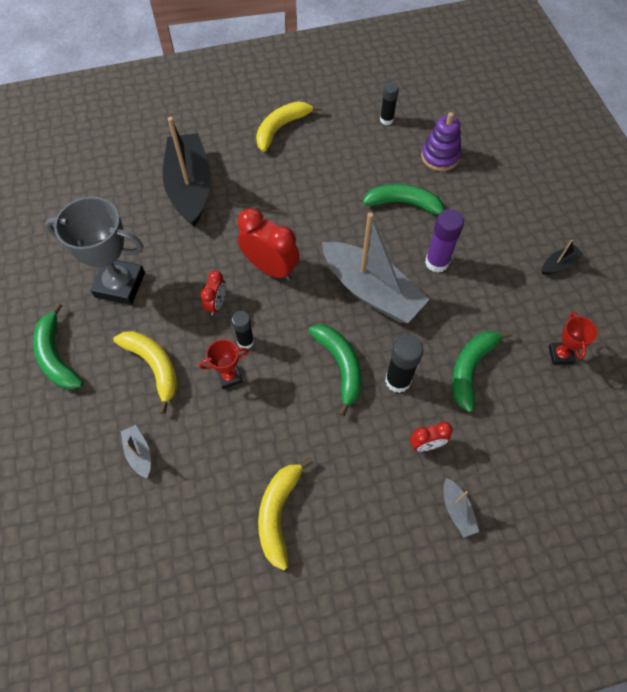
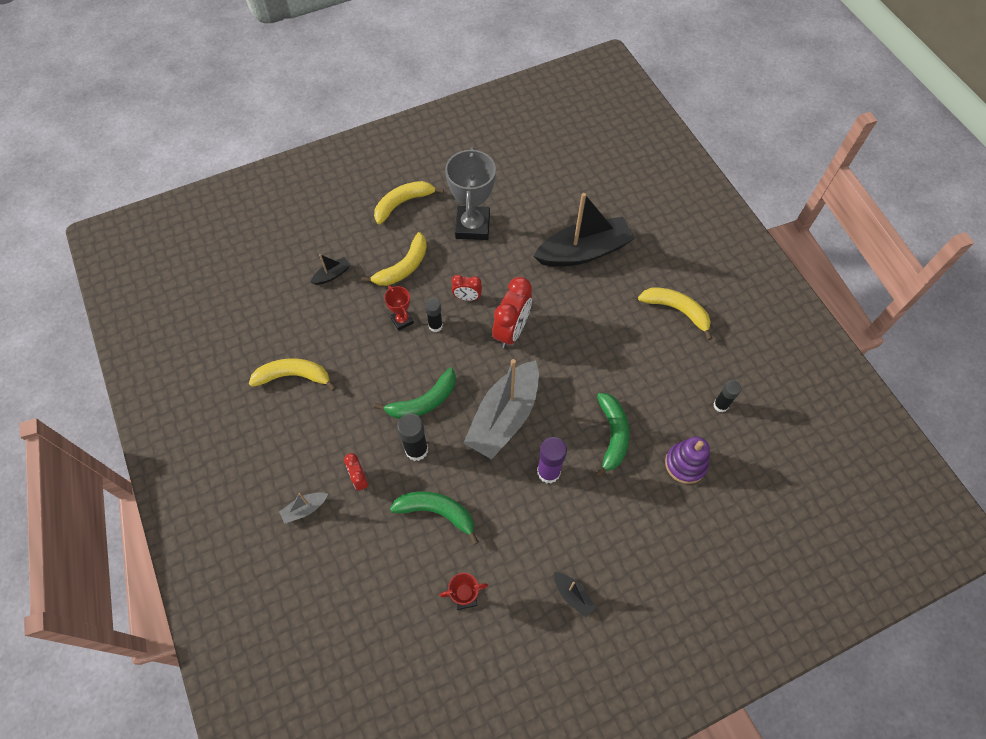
camera: 80 degrees right, 0 degrees up
(57, 356) = (403, 203): green banana -> yellow banana
(139, 453) = (332, 275): grey boat -> black boat

